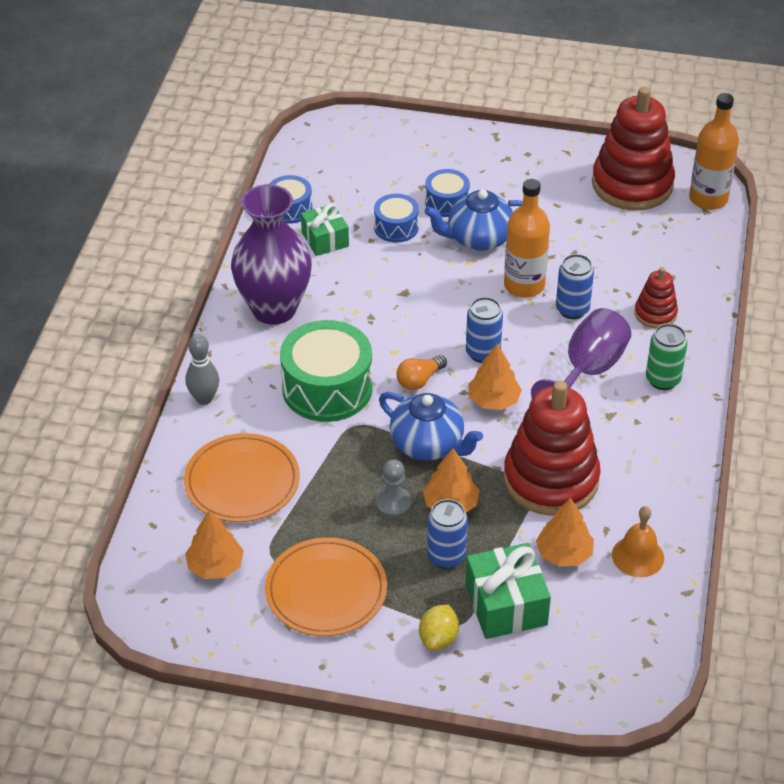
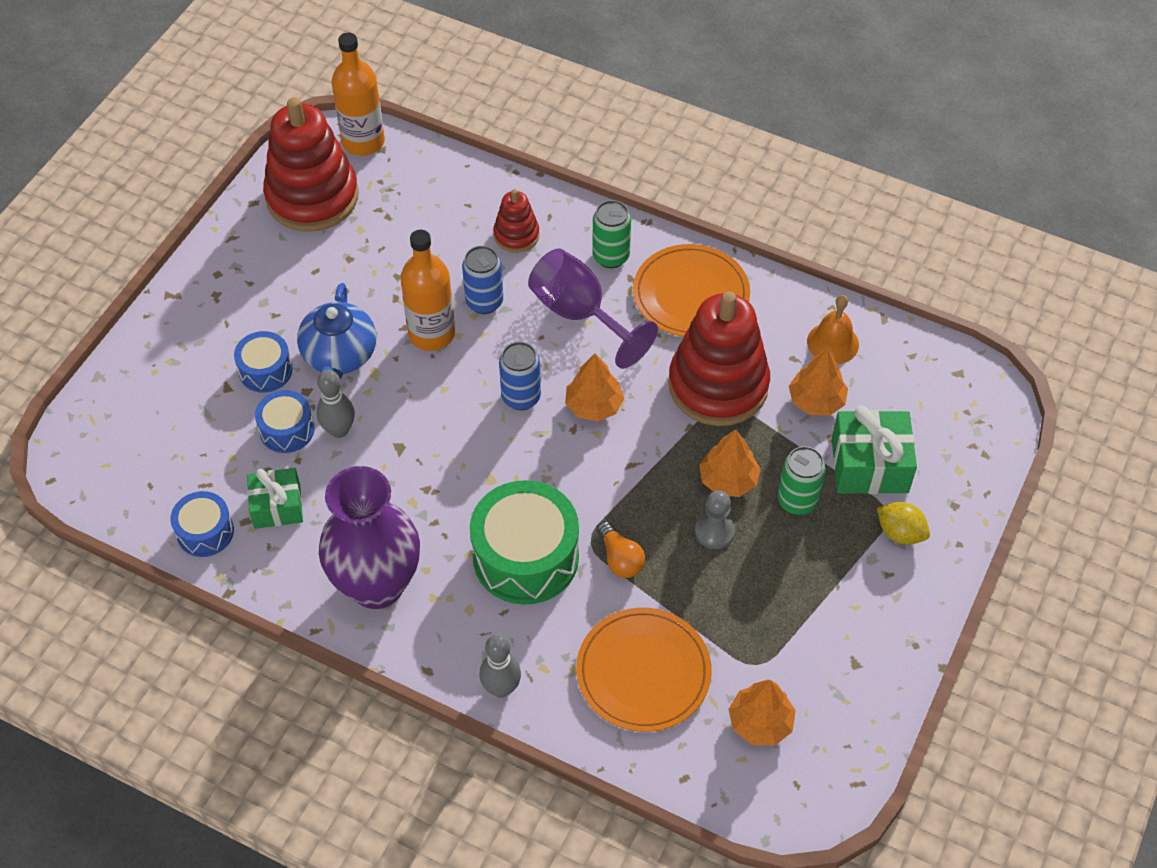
camera: 75 degrees left, 10 degrees up
(326, 590) = (818, 620): orange plate -> orange plate (691, 294)
(407, 255) = (339, 430): none -> grey bowling pin
(419, 380) = (542, 465): orange light bulb -> orange light bulb (620, 559)
(428, 444) = (640, 479): blue teapot -> none
(446, 556) = (797, 501): blue can -> green can

